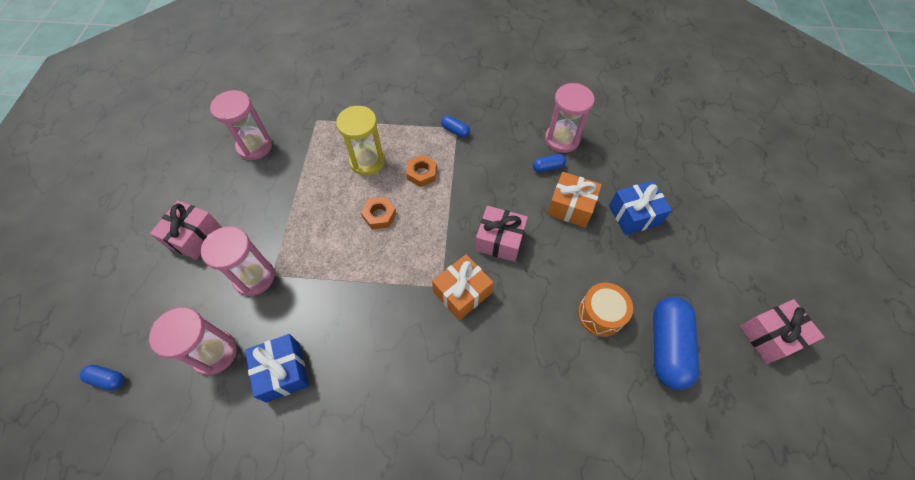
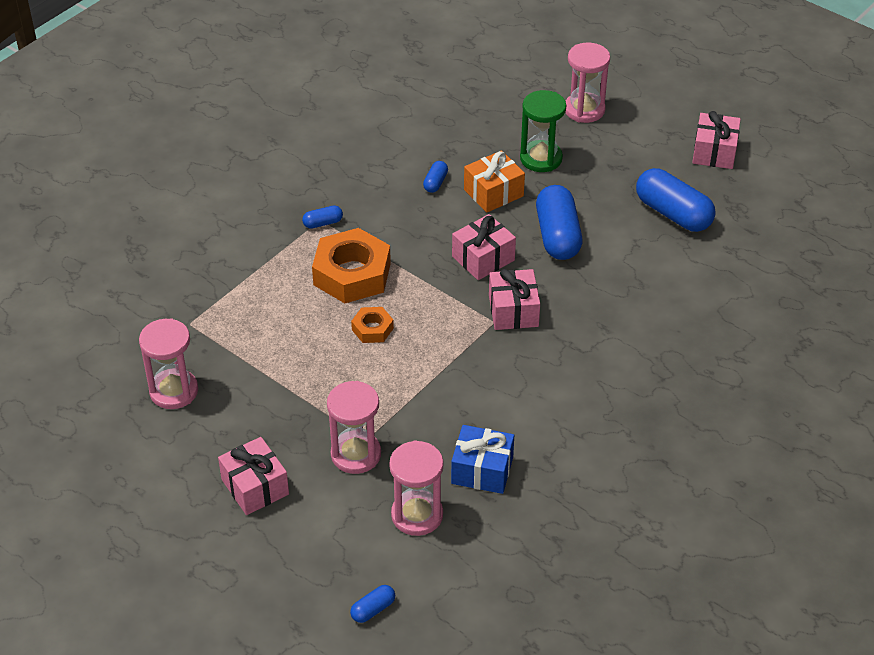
camera: 55 degrees left, 15 degrees down
(367, 161) = (293, 308): yellow hourglass -> none
(422, 173) = (352, 274): orange nut -> orange nut, size x2.02
(462, 293) = (513, 311): orange gift -> pink gift
(562, 139) = (413, 155): pink hourglass -> pink hourglass (584, 110)
(565, 275) = (558, 236): none -> blue capsule
(600, 314) = (612, 235): orange drum -> none
(634, 215) = (541, 158): blue gift -> green hourglass

